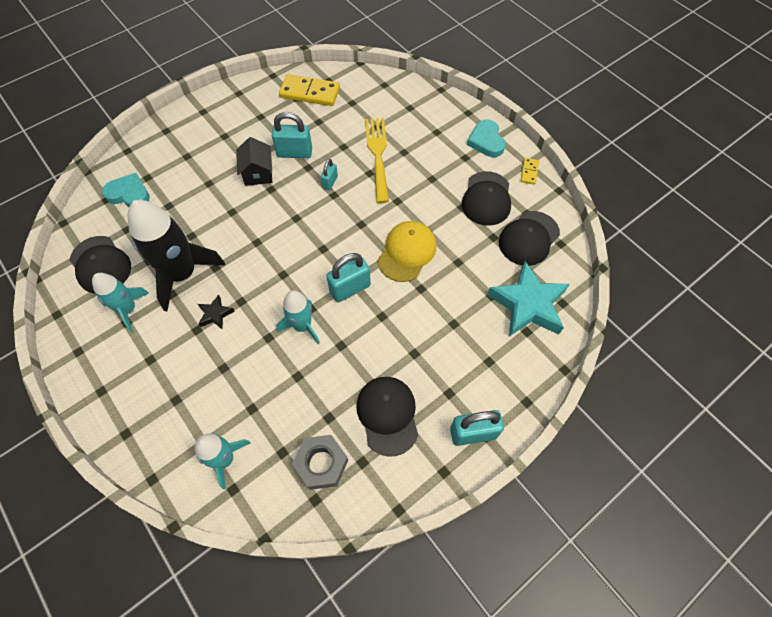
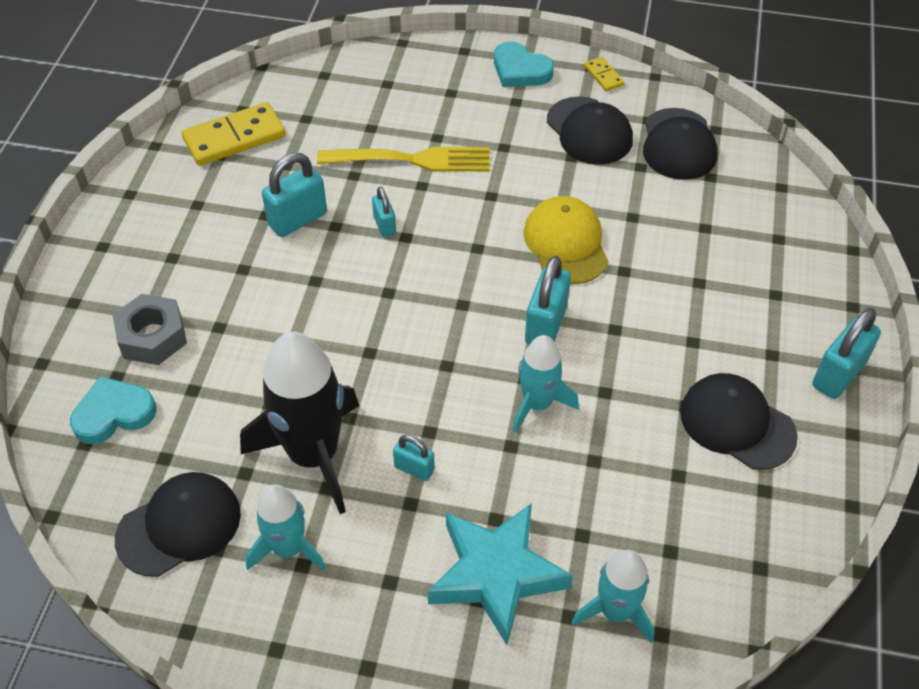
camera: 40 degrees left, 10 degrees down
(100, 265) = (179, 526): black cap -> black cap turned 45 degrees counterclockwise
(215, 314) = (414, 468): black star -> turquoise padlock
(258, 173) = (276, 273): black house -> none
(321, 464) = (725, 527): grey nut -> grey nut (152, 337)
(378, 156) = (411, 160): yellow fork -> yellow fork turned 135 degrees clockwise
(528, 305) = (751, 211): turquoise star -> turquoise star (496, 575)

